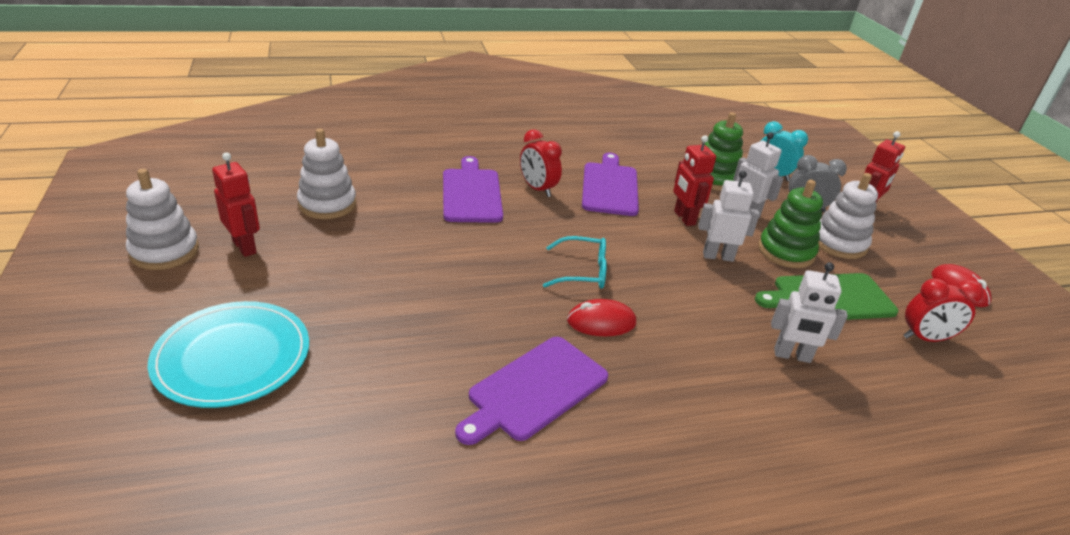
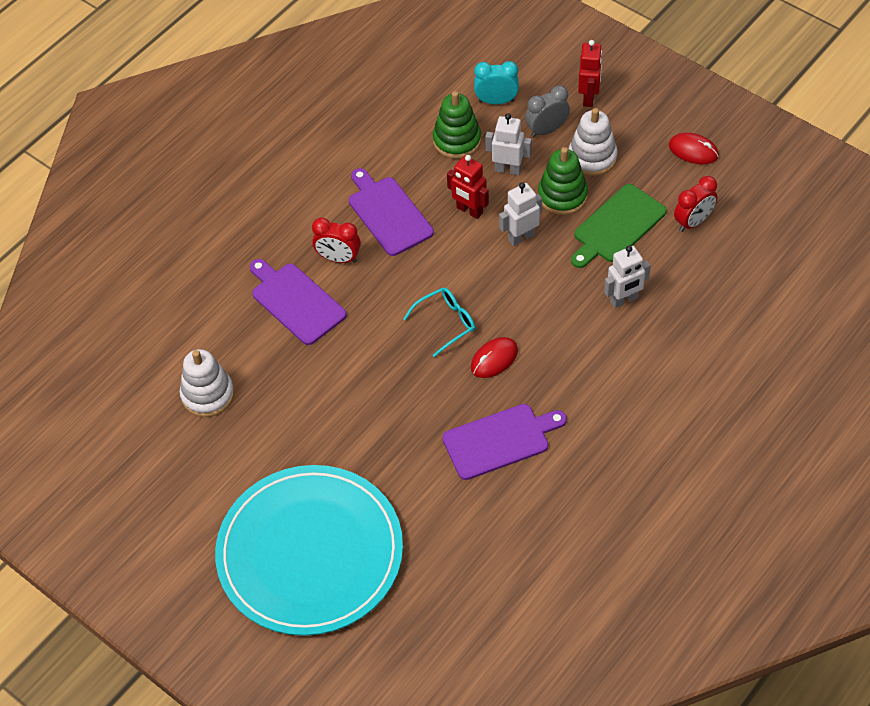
camera: 30 degrees left, 20 degrees up
(164, 251) = (158, 520): white stacking toy -> none
(232, 357) = (310, 553): turquoise plate -> turquoise plate, size x1.66
(245, 247) = (205, 476): red robot -> none
(534, 390) = (500, 440): purple cutting board -> purple cutting board turned 120 degrees counterclockwise

